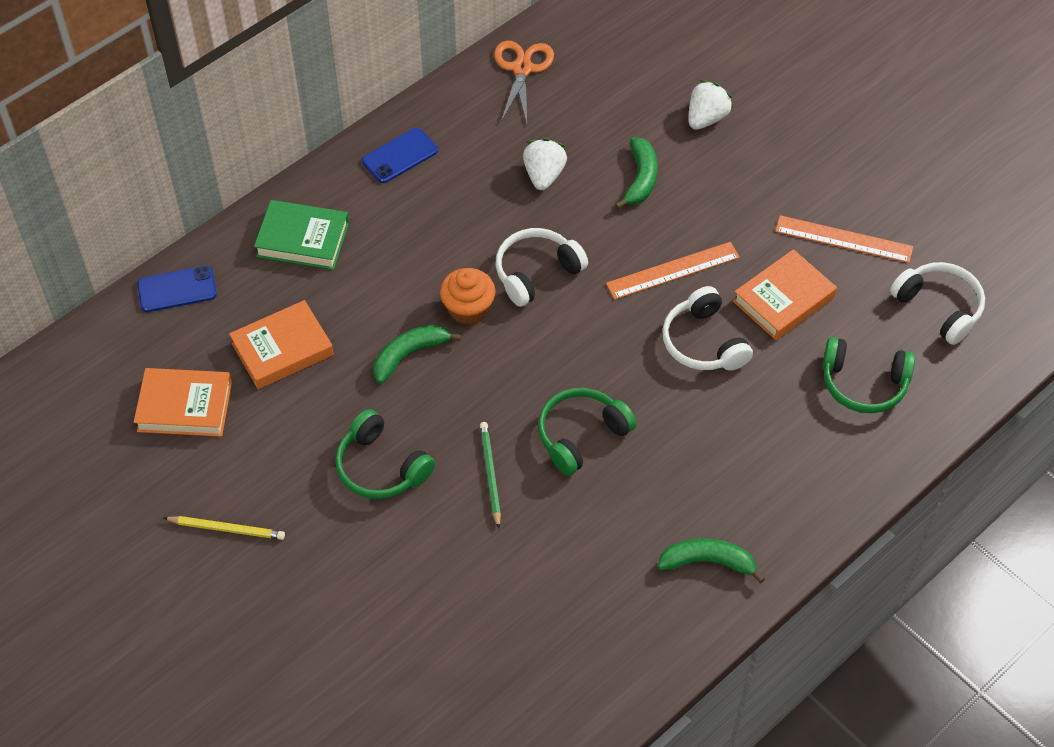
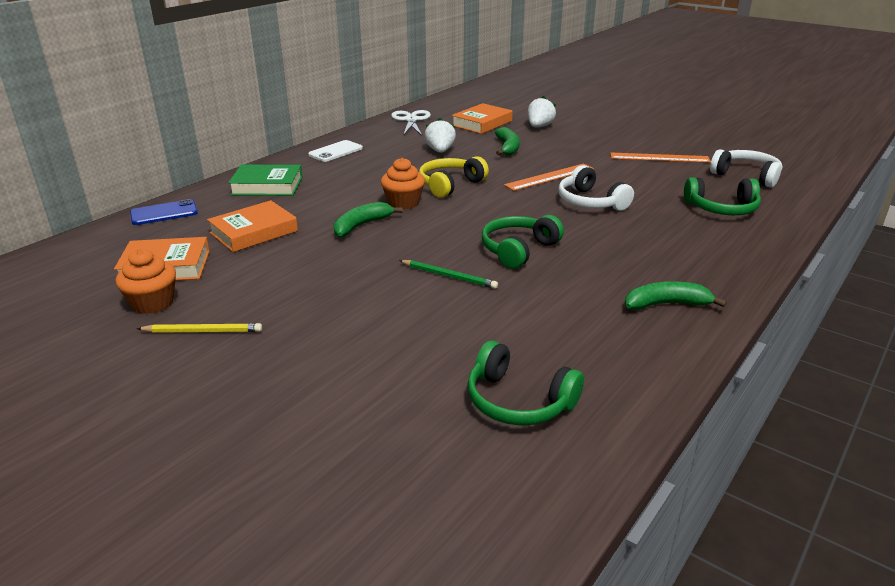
camera: 10 degrees left, 25 degrees down
(175, 473) = (153, 303): none -> orange cupcake
(381, 467) = (349, 282): green headphones -> green headphones (518, 401)
(400, 156) = (335, 151): blue phone -> white phone
(490, 474) = (449, 276): green pencil -> green pencil turned 135 degrees clockwise
(522, 69) = (411, 120): orange scissors -> white scissors
(536, 272) = (450, 185): white headphones -> yellow headphones
(783, 300) = (636, 181): orange book -> orange book (482, 123)

